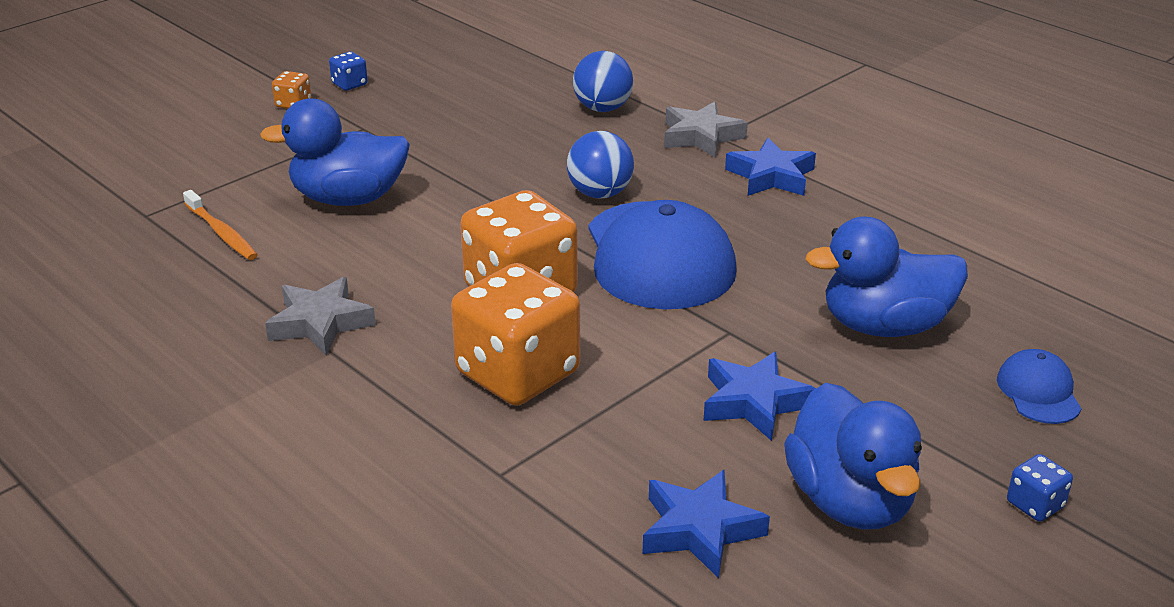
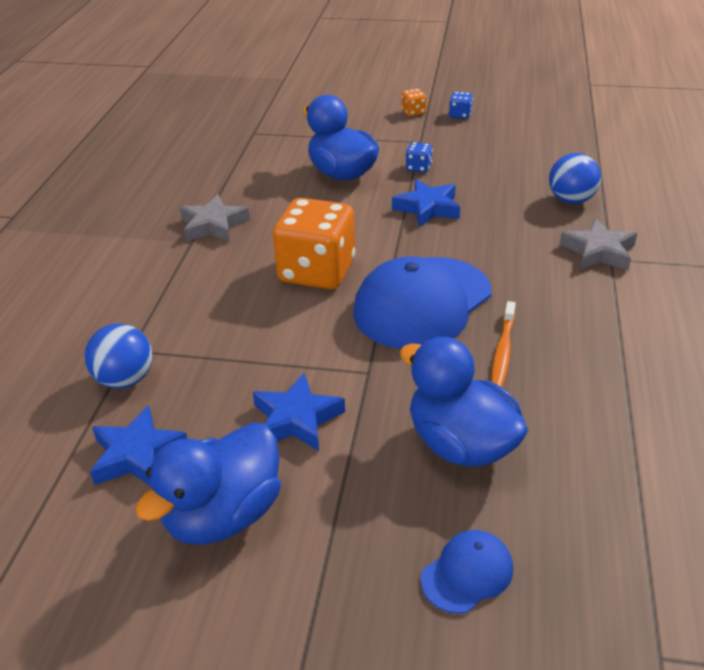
camera: 55 degrees right, 5 degrees up
(221, 232) = (262, 158): orange toothbrush -> orange toothbrush (503, 351)
(517, 373) = (232, 310): orange dice -> none
(600, 194) = (465, 247): blue ball -> blue ball (125, 380)
(771, 176) = (592, 304): blue star -> blue star (427, 208)
(1035, 504) = (306, 629): blue dice -> blue dice (418, 168)

